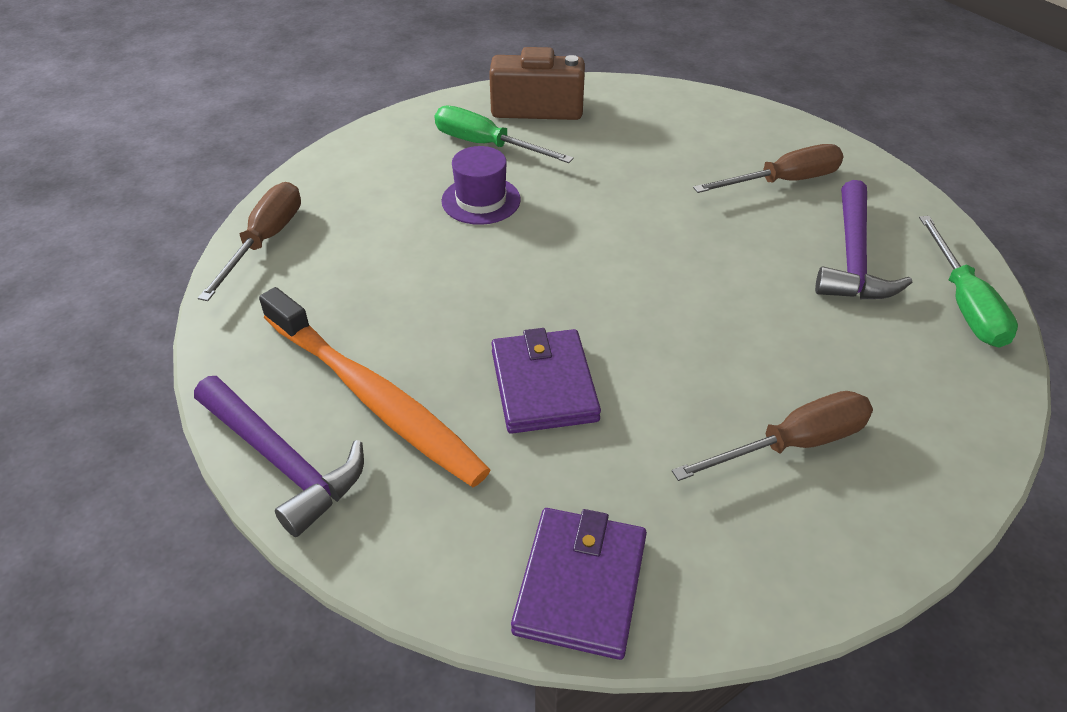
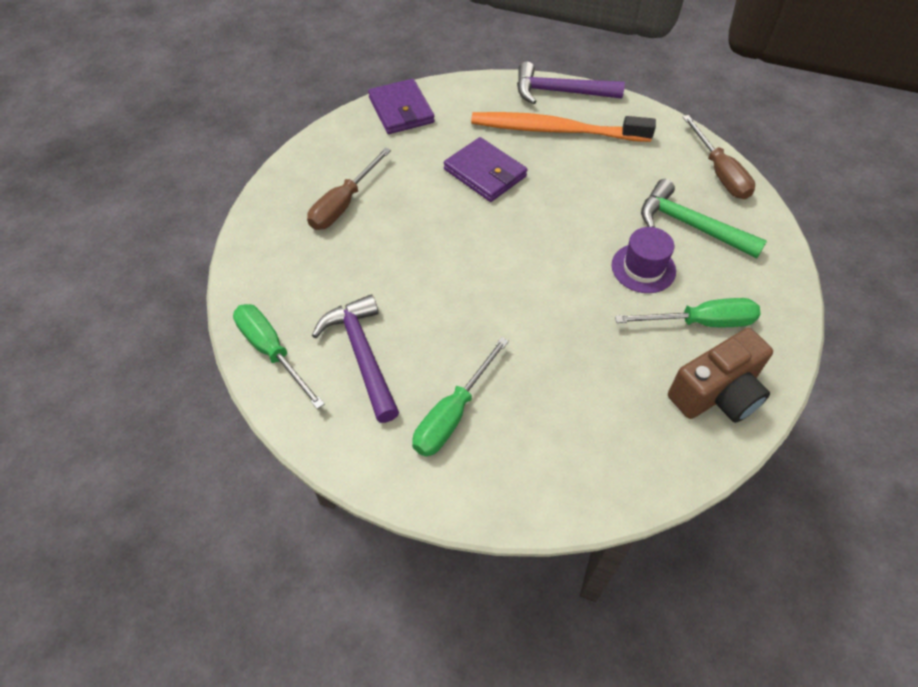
camera: 145 degrees right, 10 degrees up
(379, 211) = (690, 225): none -> green hammer
(783, 181) = (453, 414): brown screwdriver -> green screwdriver

